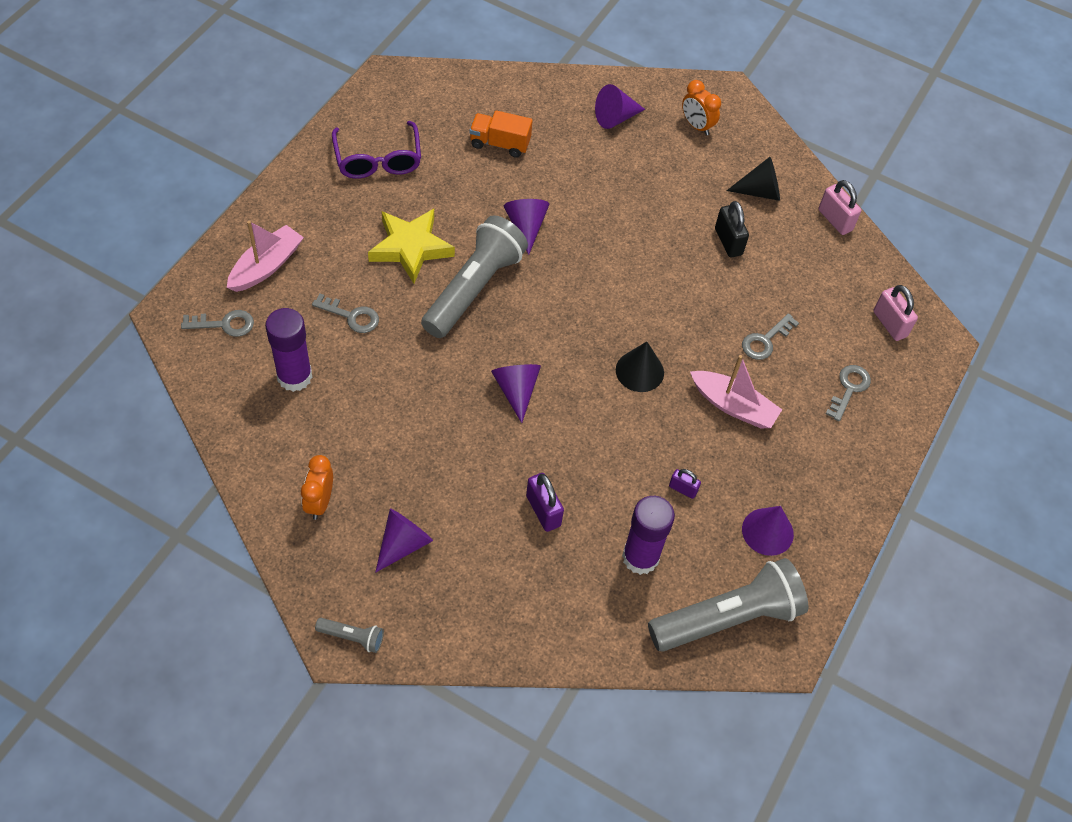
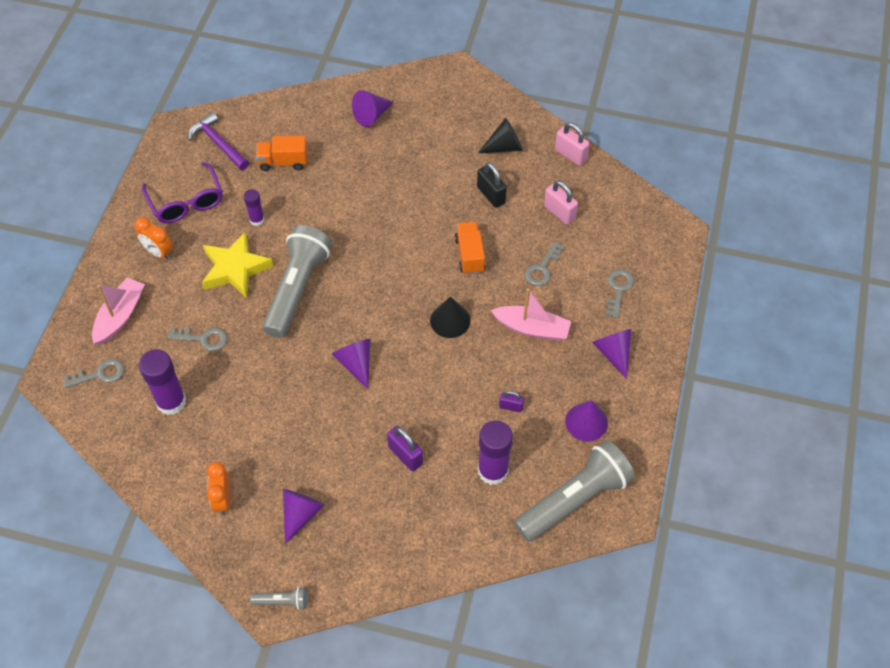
camera: 10 degrees left, 0 degrees up
(433, 105) = (218, 143): none -> purple hammer
(451, 200) = (257, 220): none -> purple glue stick
(526, 227) = (324, 226): purple cone -> purple cone (613, 353)
(684, 303) = (469, 255): none -> orange truck
(696, 126) = (439, 105): orange clock -> orange clock (159, 252)
(889, 324) = (636, 228): pink padlock -> pink padlock (559, 212)

